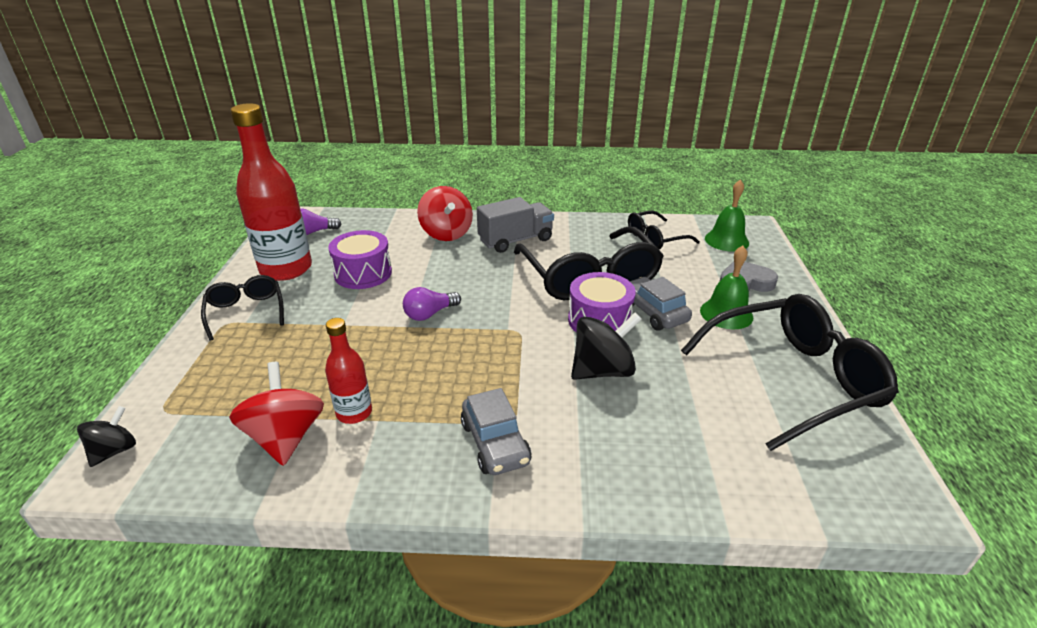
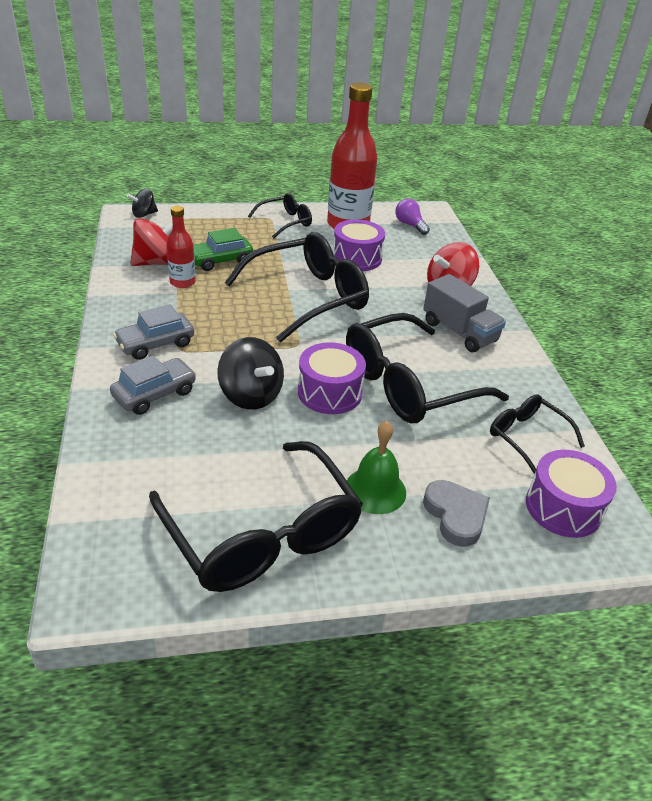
camera: 75 degrees right, 5 degrees up
(114, 451) = (144, 214): black spinning top -> black spinning top turned 135 degrees clockwise
(314, 374) = (220, 260): none -> green car
(429, 314) = (308, 297): purple light bulb -> black glasses
(653, 312) = (357, 430): grey car -> grey car (155, 394)
(726, 240) = (563, 507): green bell -> purple drum

